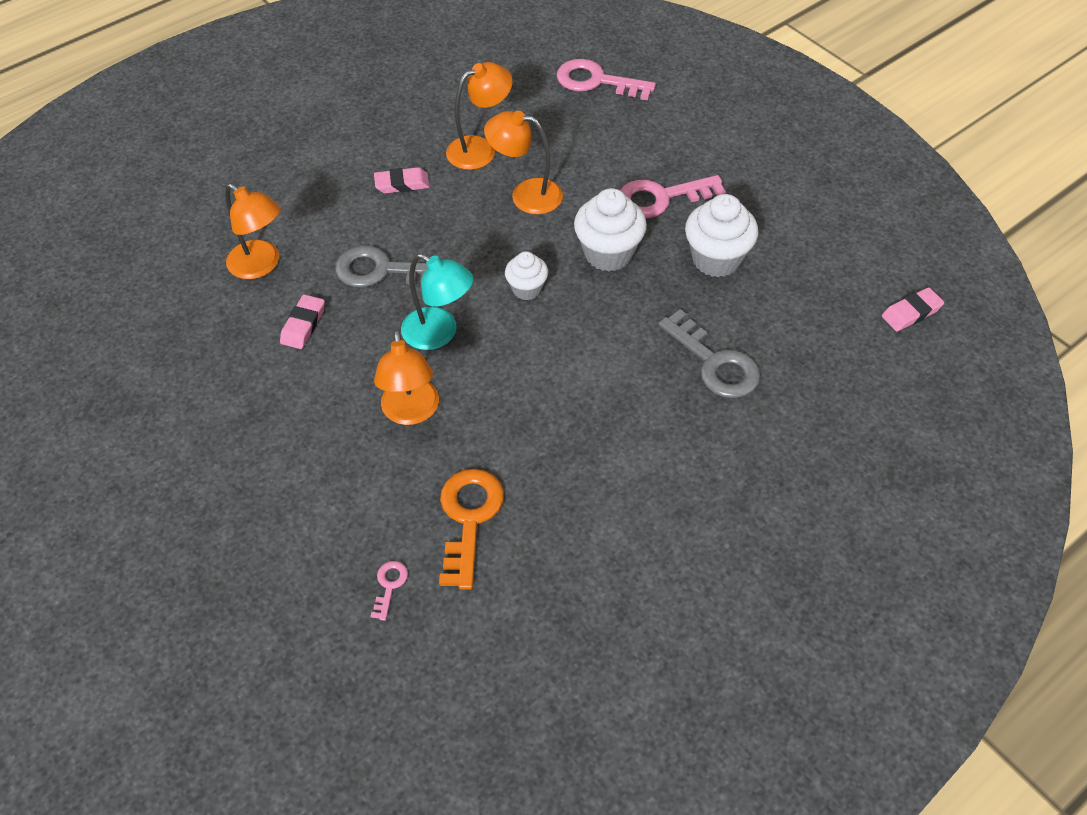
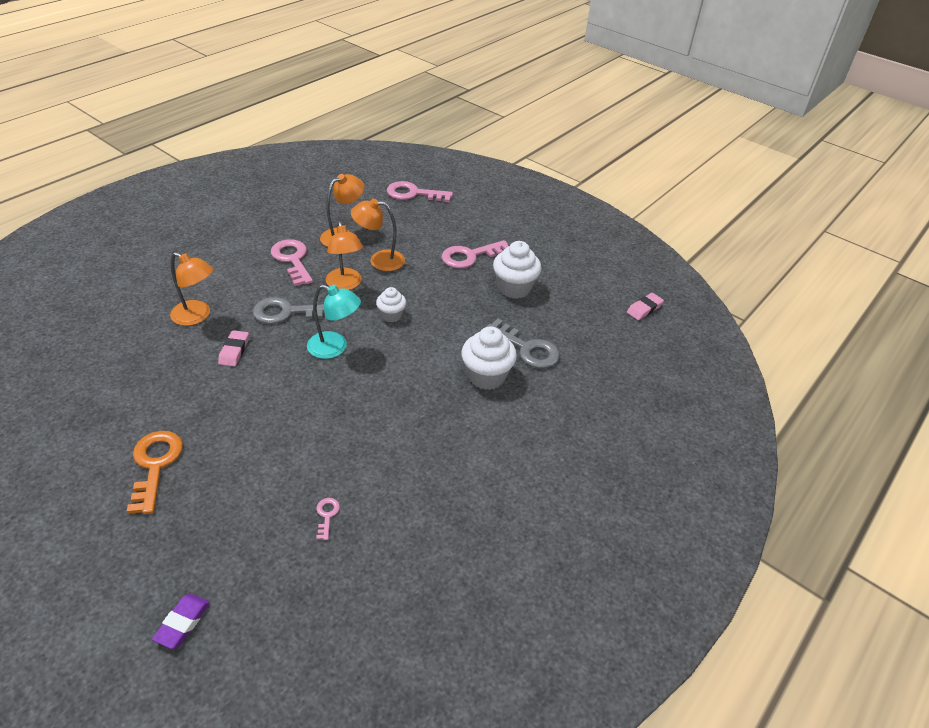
camera: 15 degrees left, 10 degrees down
(193, 705) = (183, 623): none -> purple eraser
(402, 184) = (292, 259): pink eraser -> pink key
(411, 412) = (323, 399): orange lamp -> orange lamp (345, 284)
(469, 518) = (378, 463): orange key -> orange key (155, 465)
(608, 253) = (442, 290): white cupcake -> white cupcake (486, 376)

